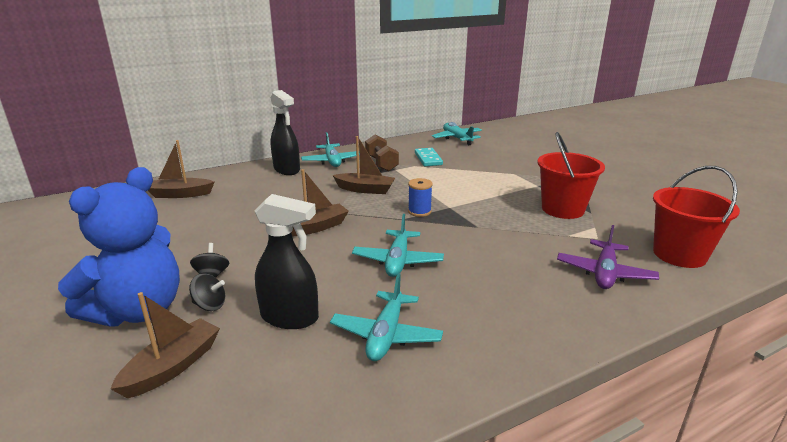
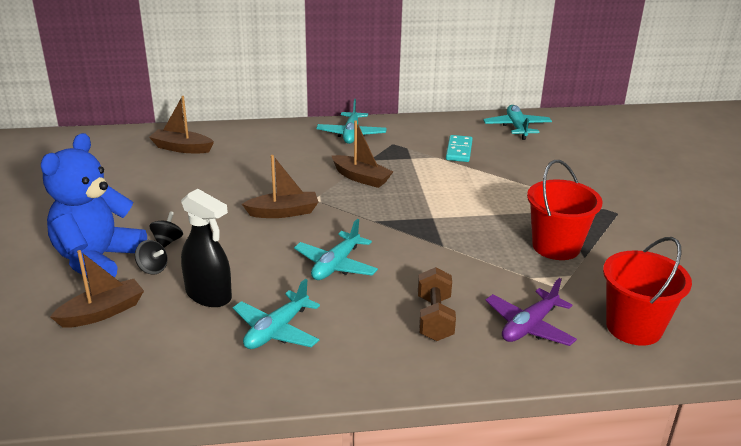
camera: 20 degrees right, 5 degrees up
(138, 311) = (97, 260): blue teddy bear -> blue teddy bear turned 150 degrees clockwise
(287, 170) = (298, 137): black spray bottle -> none
(381, 163) = (402, 147): brown dumbbell -> brown dumbbell (434, 318)
(419, 211) = (397, 216): blue spool -> none

